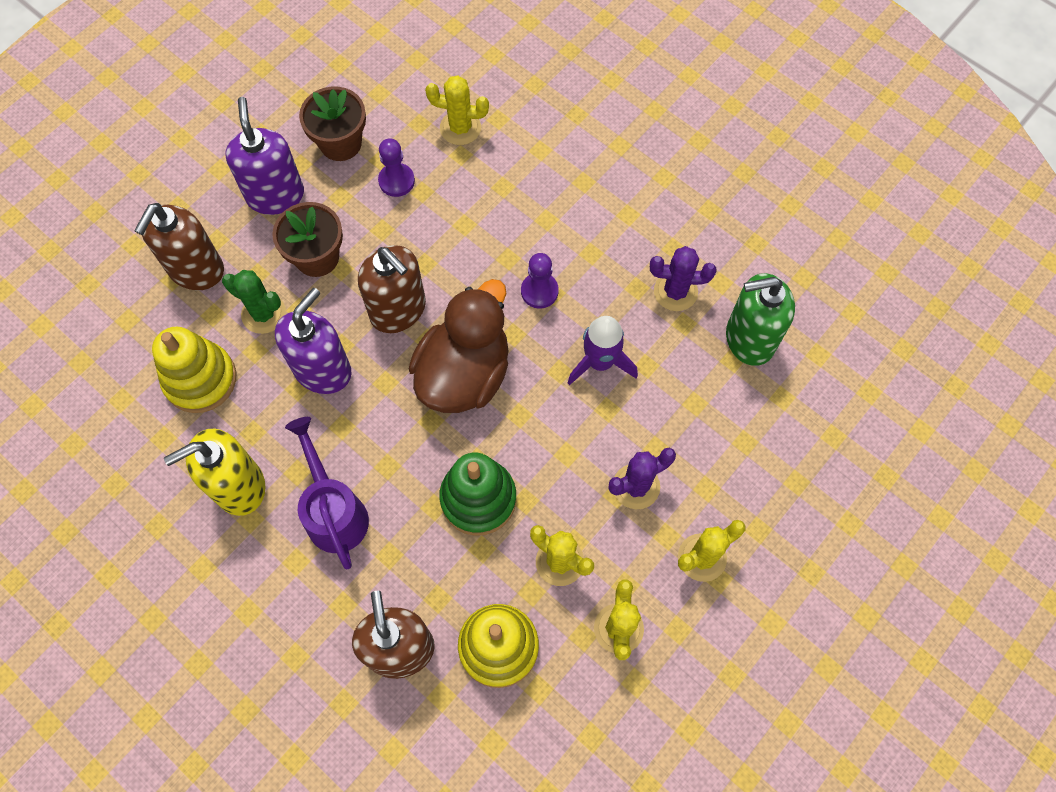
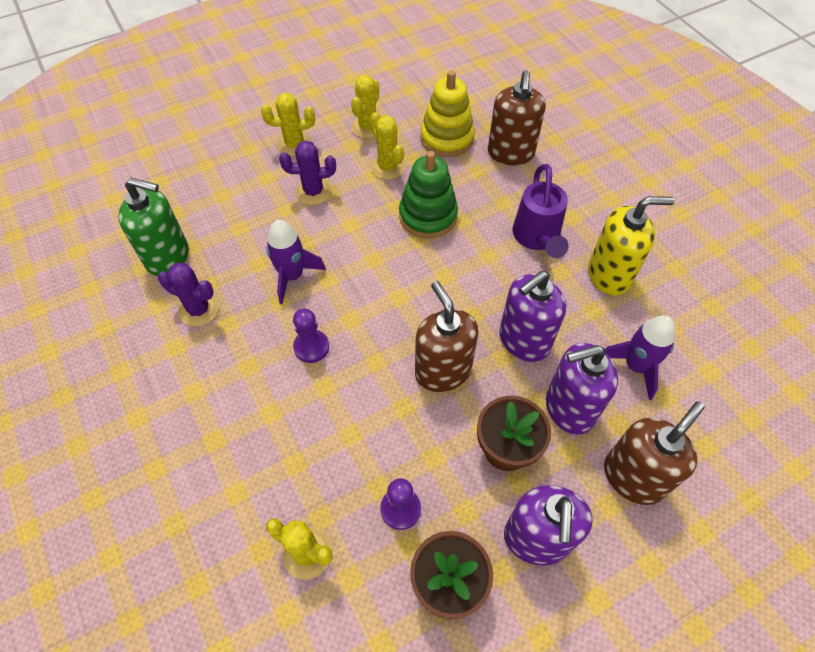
camera: 160 degrees left, 10 degrees down
(200, 379) = (635, 366): yellow stacking toy -> purple rocket
(263, 314) = (569, 408): green cactus -> purple soap dispenser
(464, 374) = (404, 301): brown duck -> none

